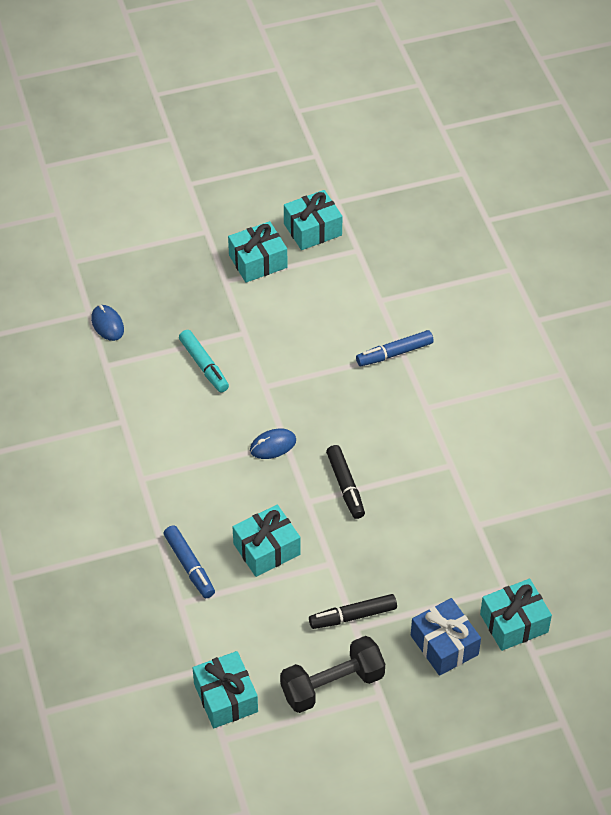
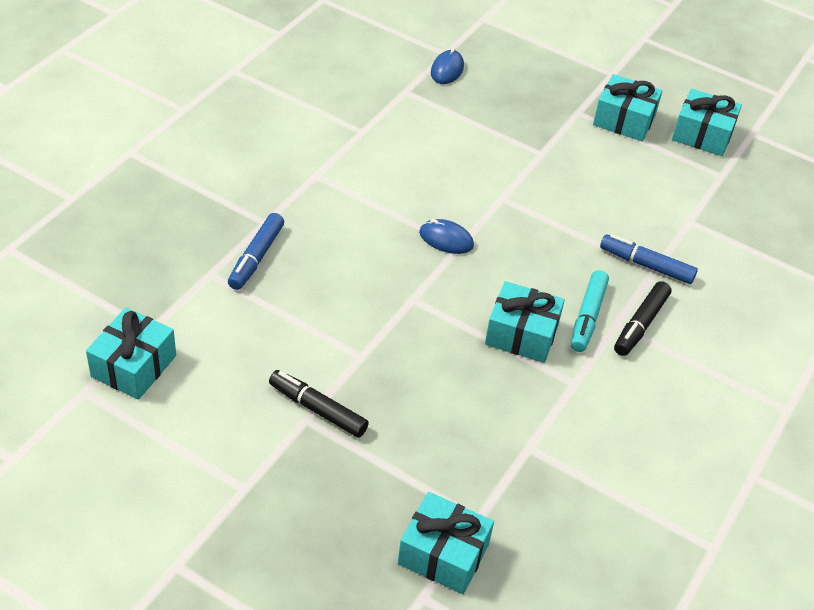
camera: 45 degrees right, 5 degrees down
(204, 366) = (476, 148): turquoise marker -> turquoise marker (587, 317)
(266, 549) = (329, 300): turquoise gift -> turquoise gift (521, 334)
(332, 685) = (221, 440): black dumbbell -> none
(345, 486) = (459, 316): black marker -> black marker (640, 324)
(444, 645) = (356, 507): blue gift -> none

